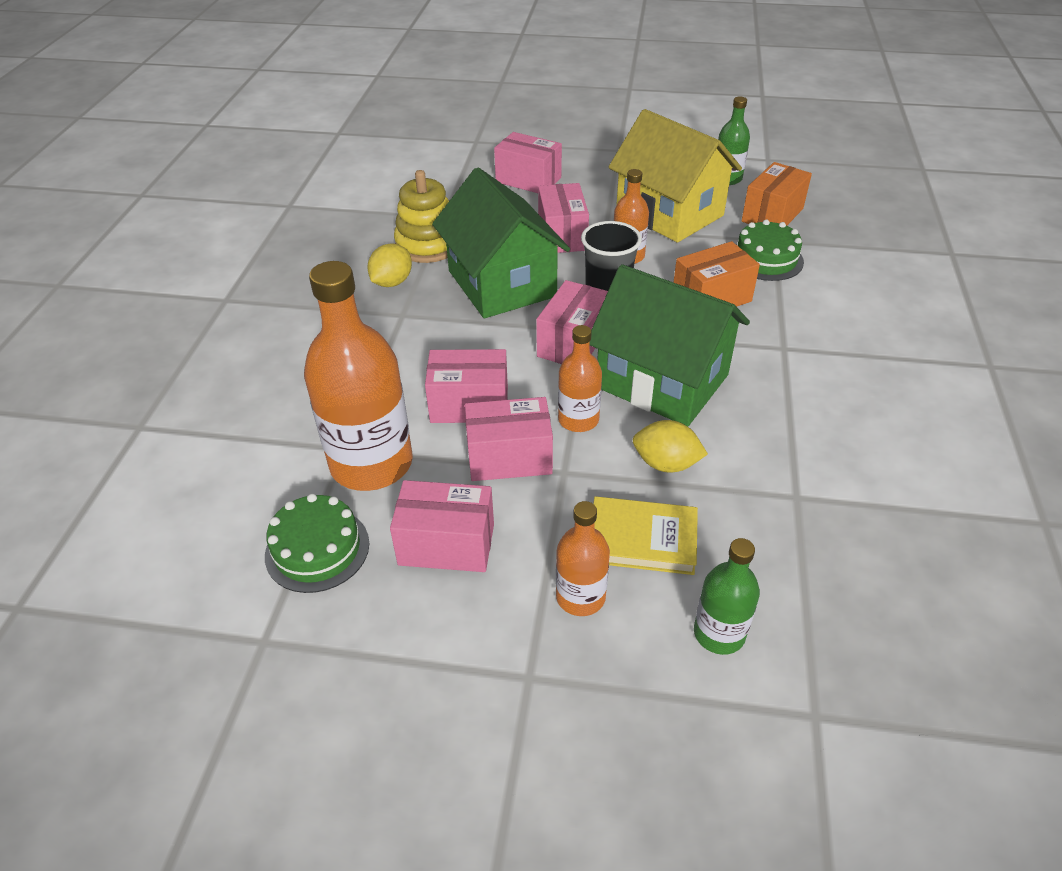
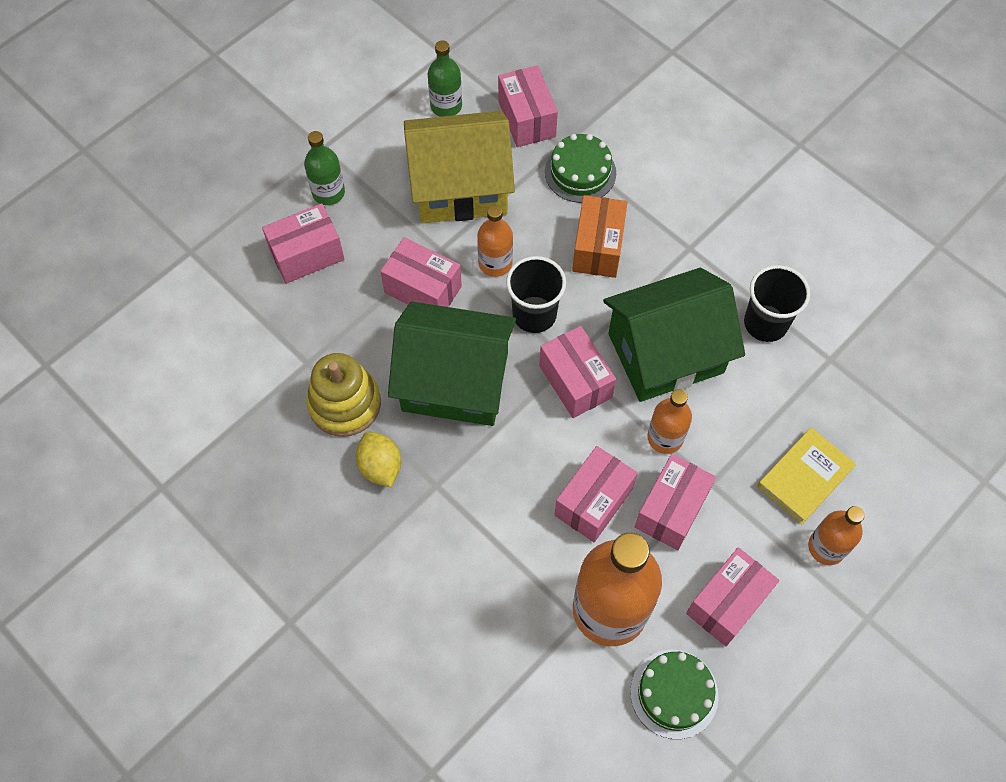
camera: 55 degrees left, 20 degrees up
(666, 464) = (749, 413): yellow lemon -> none
(719, 633) = (903, 488): green bottle -> green bottle (328, 192)
(772, 215) = (527, 119): orange box -> pink box
(774, 431) = (765, 323): none -> black cup

